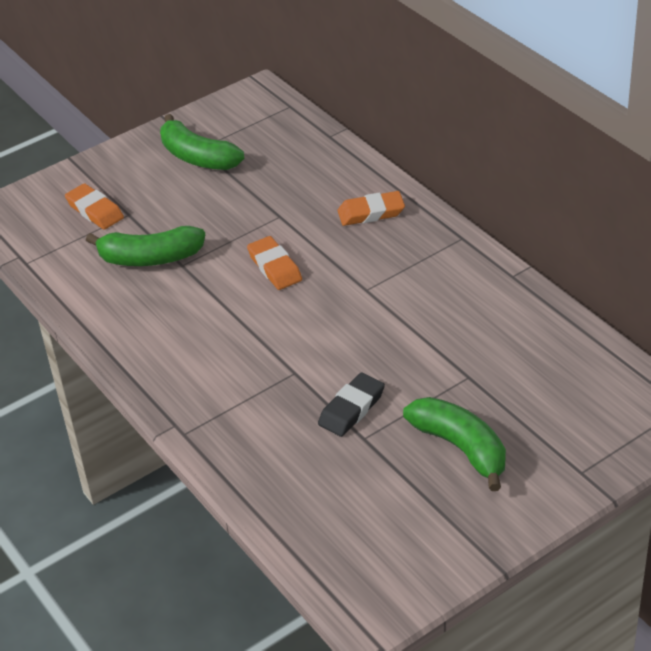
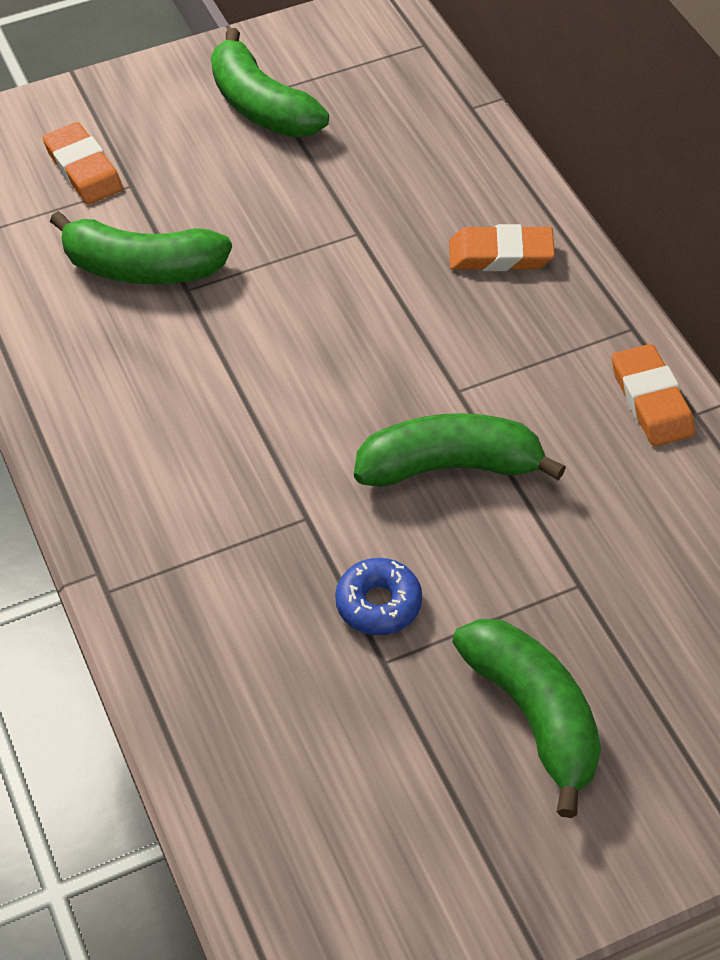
camera: 10 degrees right, 10 degrees up
(275, 267) = (326, 322): orange eraser -> orange eraser (651, 401)
(351, 409) = (378, 604): black eraser -> blue donut
(373, 330) = (450, 467): none -> green banana

